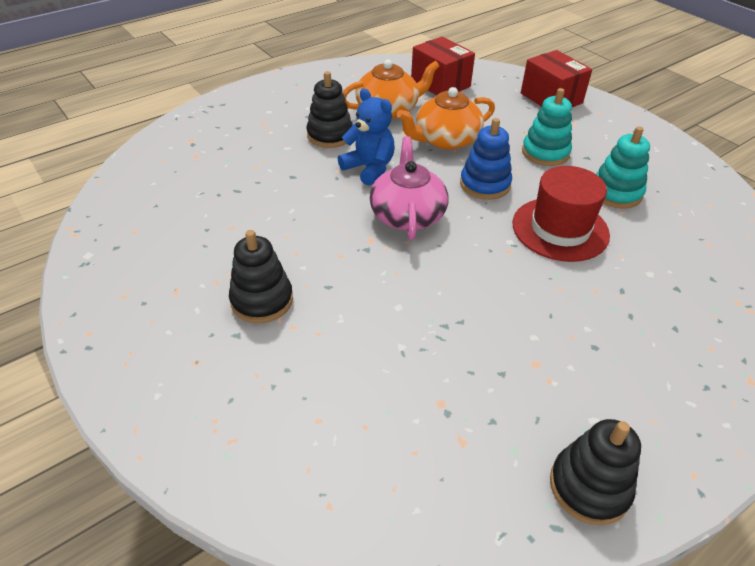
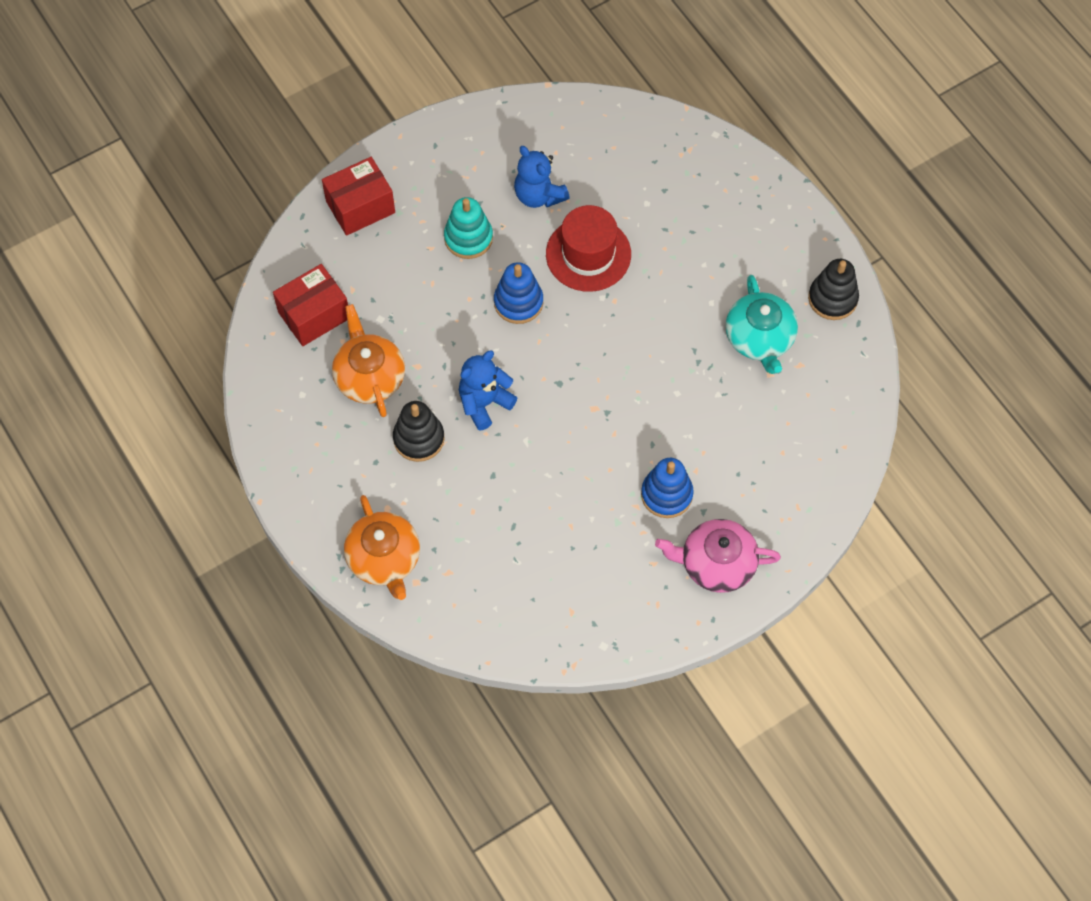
camera: 85 degrees left, 20 degrees up
(262, 300) = (666, 494): black stacking toy -> blue stacking toy
(407, 214) = (561, 375): pink teapot -> pink teapot (716, 563)
(445, 140) = (437, 326): orange teapot -> orange teapot (384, 559)
(494, 390) = (760, 338): none -> turquoise teapot
(616, 193) = (539, 195): turquoise stacking toy -> blue teddy bear

